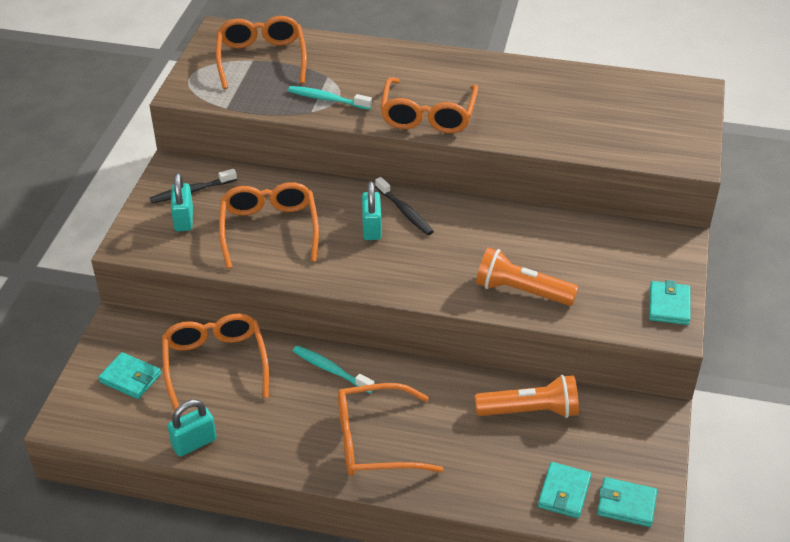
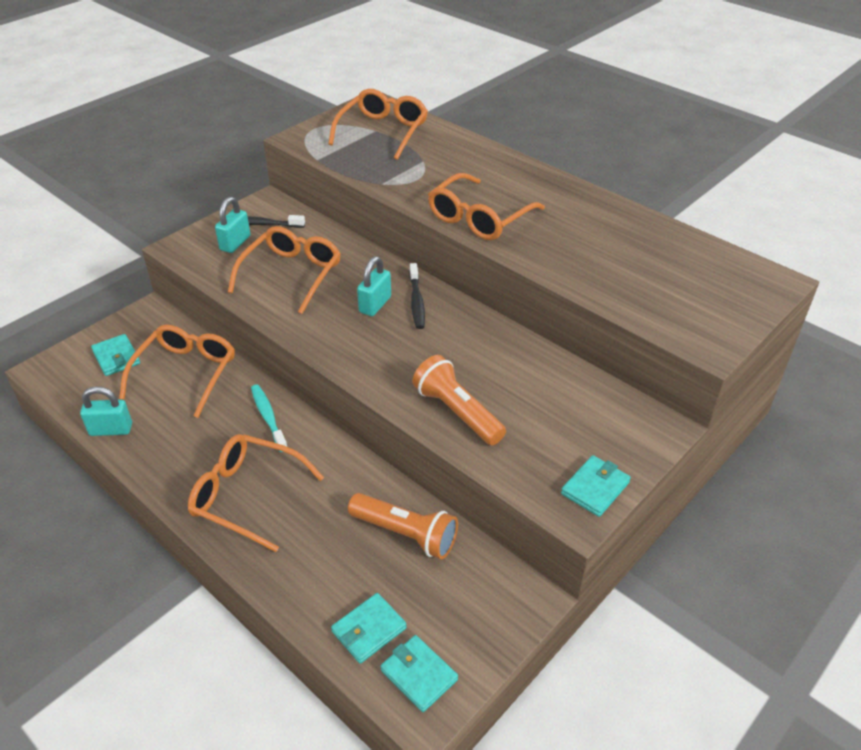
camera: 30 degrees right, 0 degrees up
(327, 99) = (404, 178): turquoise toothbrush -> none

